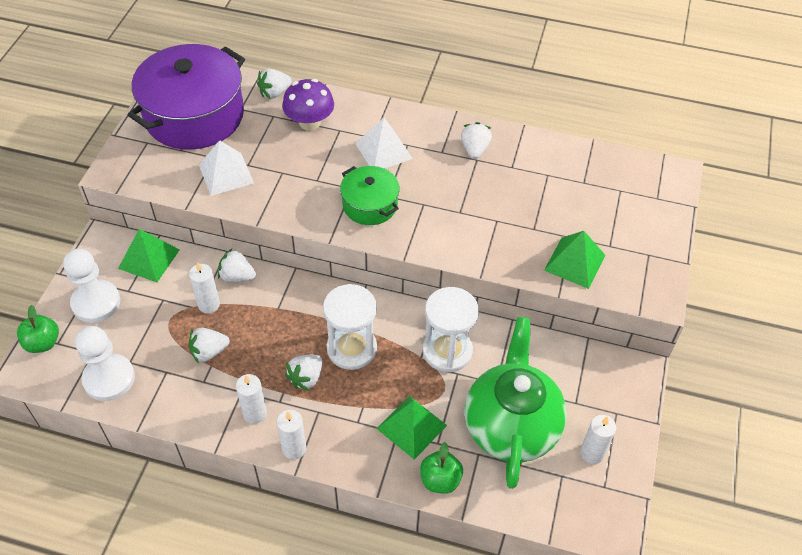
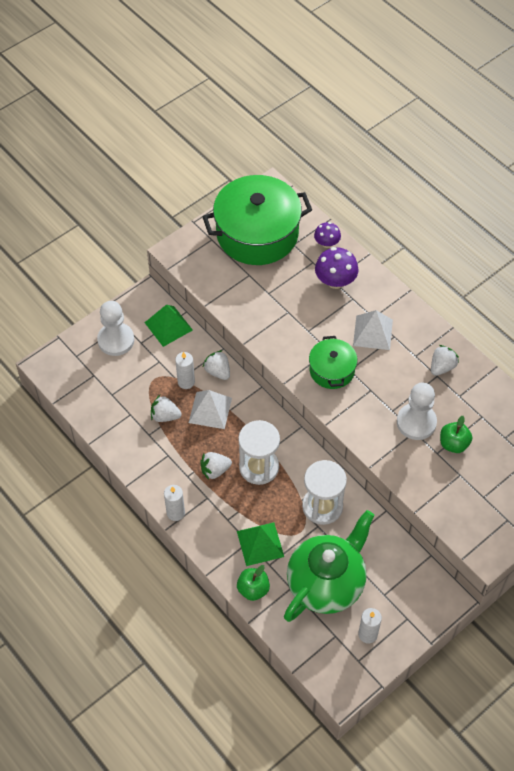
camera: 35 degrees right, 5 degrees up
(43, 343) = (67, 351): green apple -> green apple (453, 444)
(109, 378) = (92, 399): white pawn -> white pawn (416, 422)
(194, 115) = (257, 234): purple pot -> green pot
(226, 174) = (249, 293): white pyramid -> white pyramid (210, 410)
(255, 413) = (166, 475): white candle -> none
(274, 93) = (326, 243): white strawberry -> purple mushroom
(574, 262) = (446, 494): green pyramid -> none

